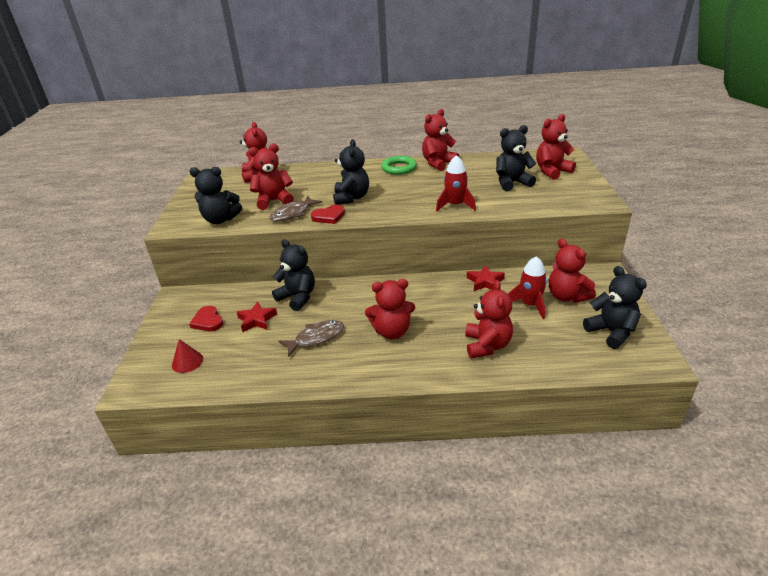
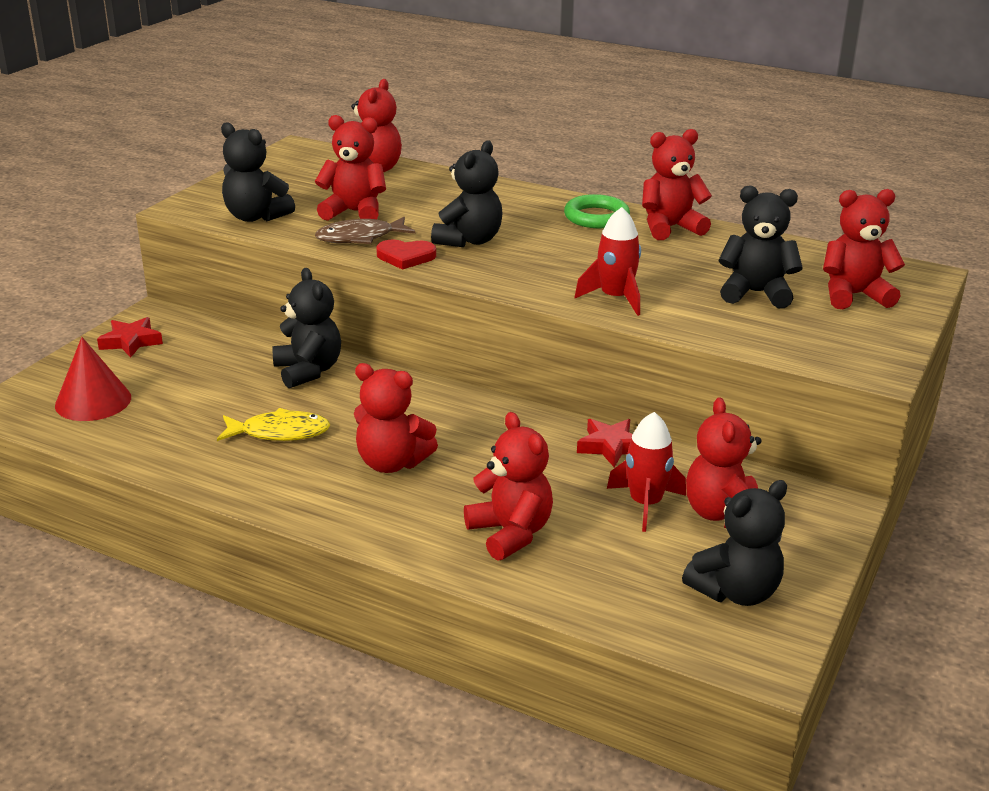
camera: 25 degrees right, 5 degrees down
(187, 361) = (93, 401): red cone -> red cone, size x1.55
(208, 321) = (163, 360): red heart -> none
(257, 320) = (225, 381): red star -> red star (131, 342)
(316, 338) = (279, 432): brown fish -> yellow fish
(487, 345) = (510, 533): red teddy bear -> red teddy bear turned 60 degrees counterclockwise
(611, 332) = (735, 592): black teddy bear -> black teddy bear turned 60 degrees clockwise

